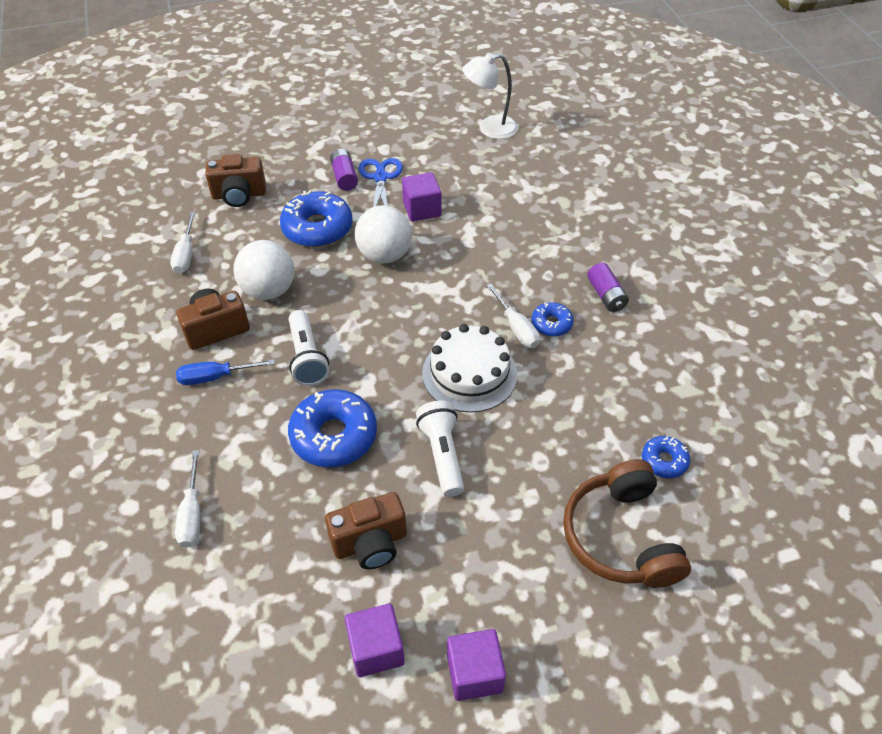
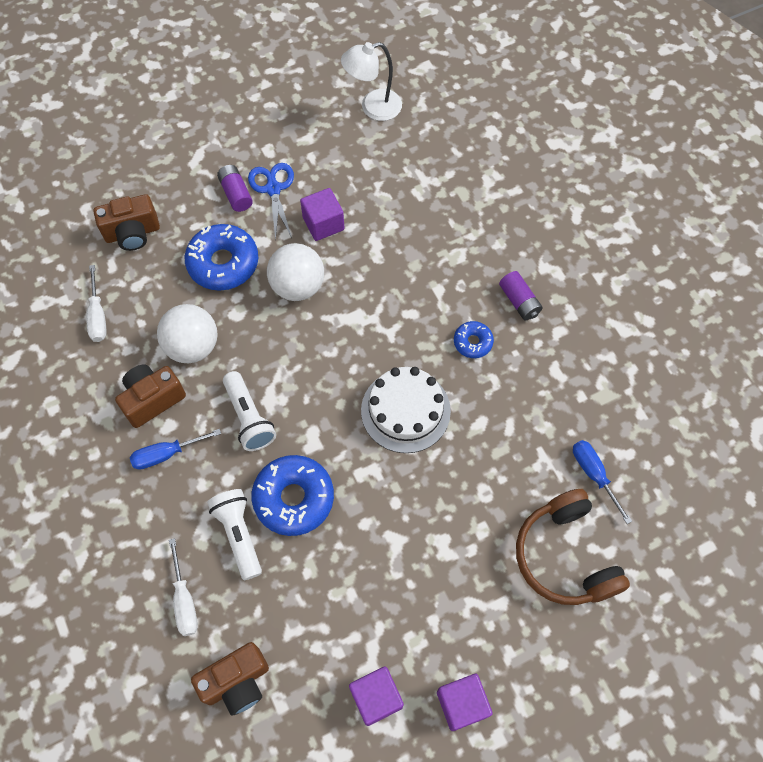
camera: 10 degrees left, 15 degrees up
(370, 543) = (350, 600): brown camera -> brown camera (237, 682)
(442, 455) = (396, 501): white flashlight -> white flashlight (239, 535)
(516, 328) = (441, 353): white screwdriver -> none
(664, 461) = (593, 474): blue donut -> blue screwdriver

